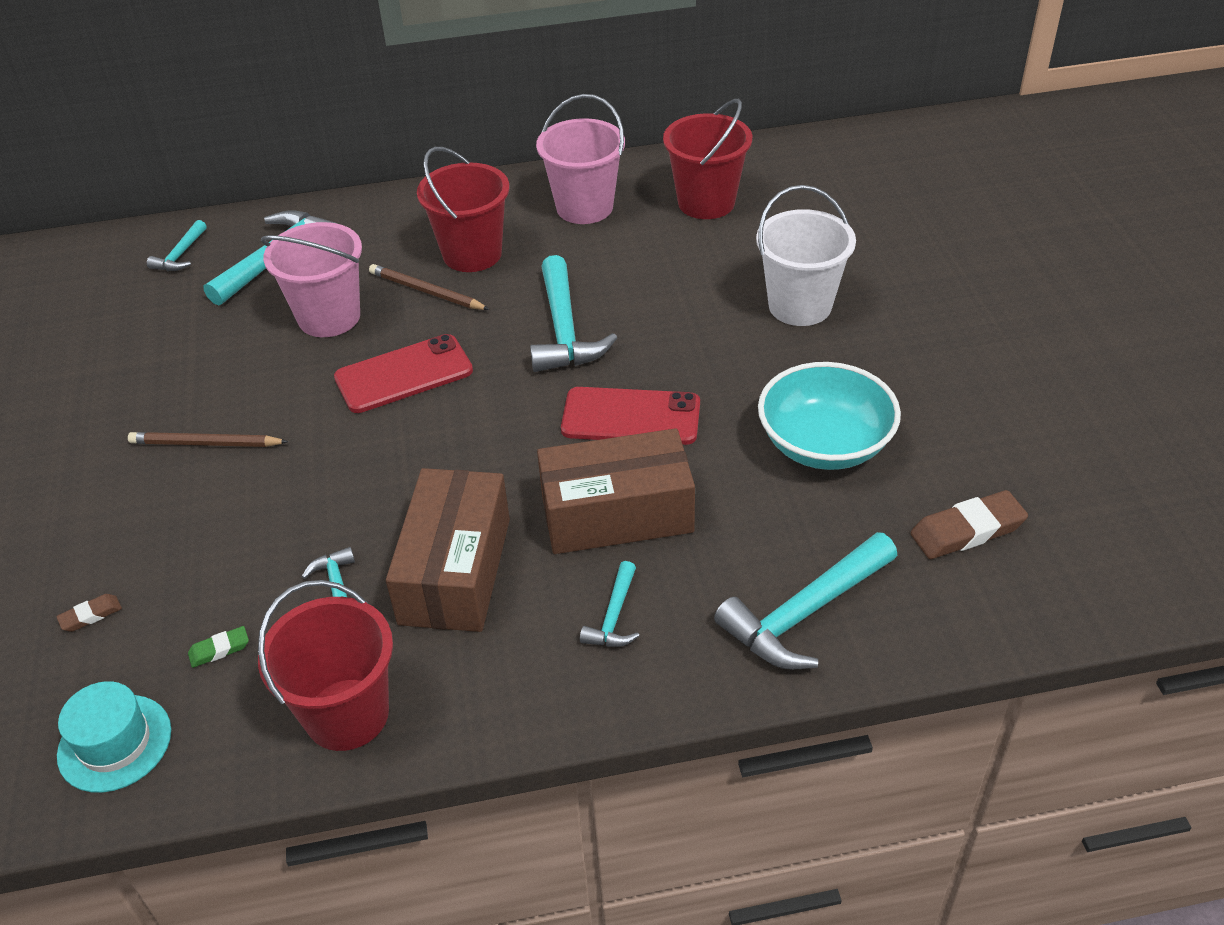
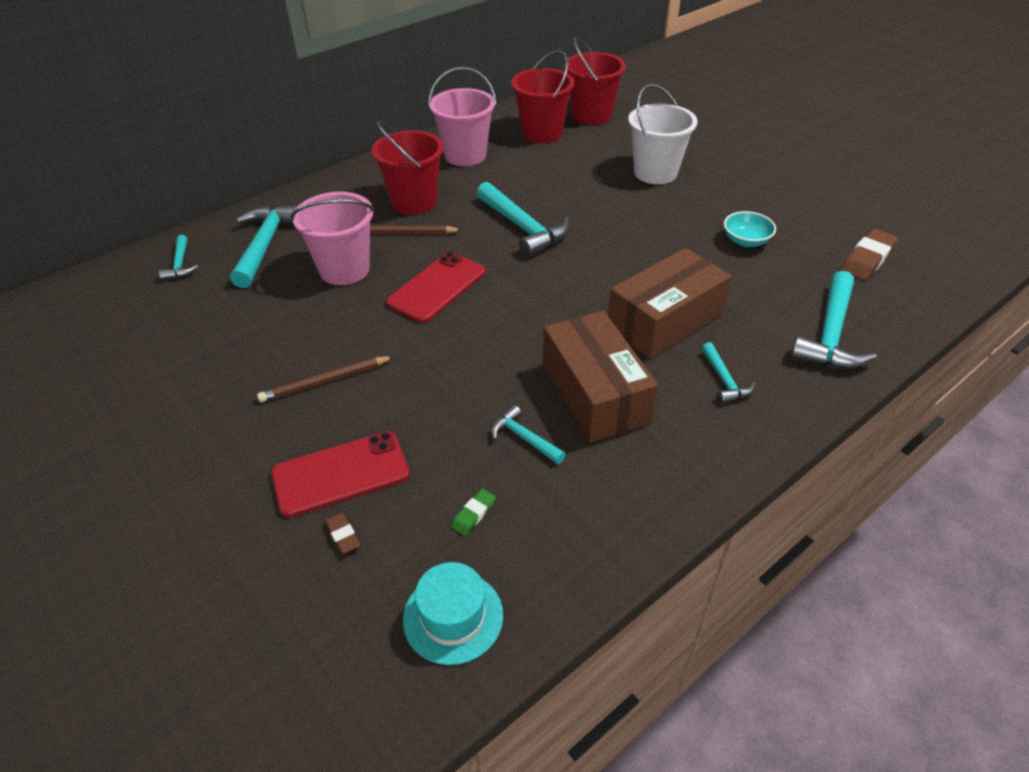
camera: 30 degrees left, 0 degrees up
(91, 615) = (342, 535): brown eraser -> brown eraser turned 60 degrees counterclockwise
(347, 714) = (612, 515): red bucket -> red bucket (591, 115)
(631, 417) = (617, 263): red phone -> red phone (341, 474)
(824, 444) = (746, 241): turquoise bowl -> turquoise bowl, size x0.53

